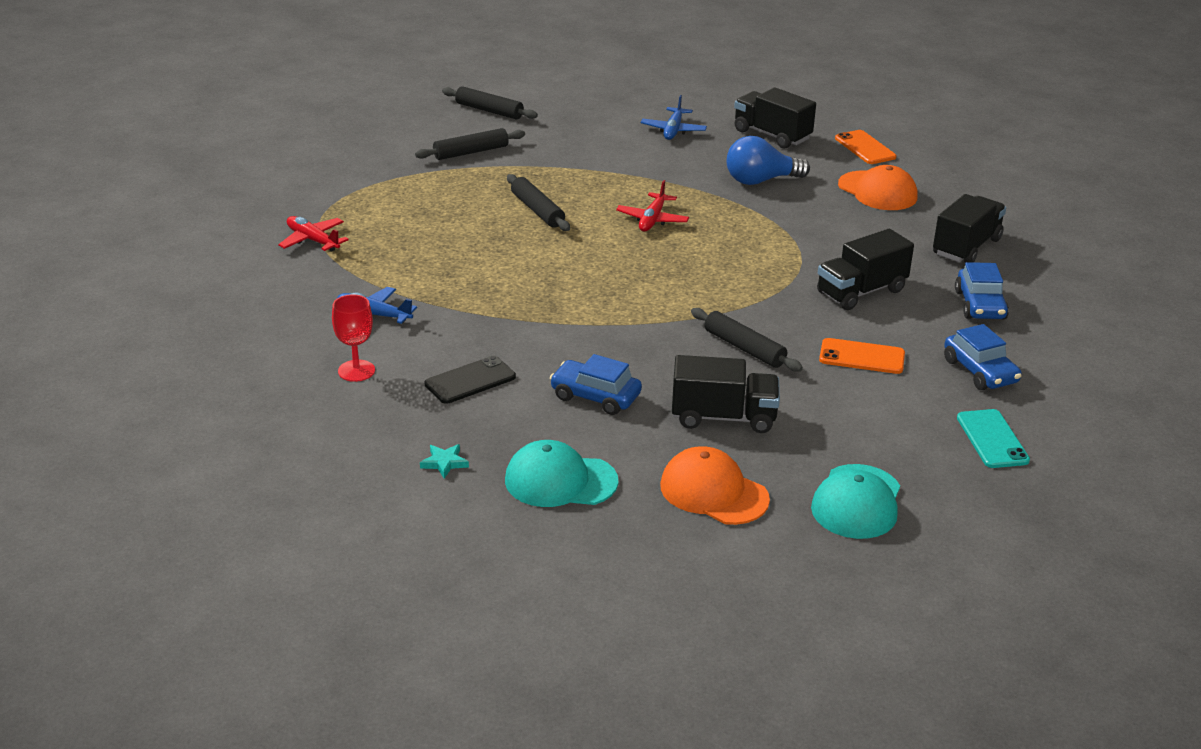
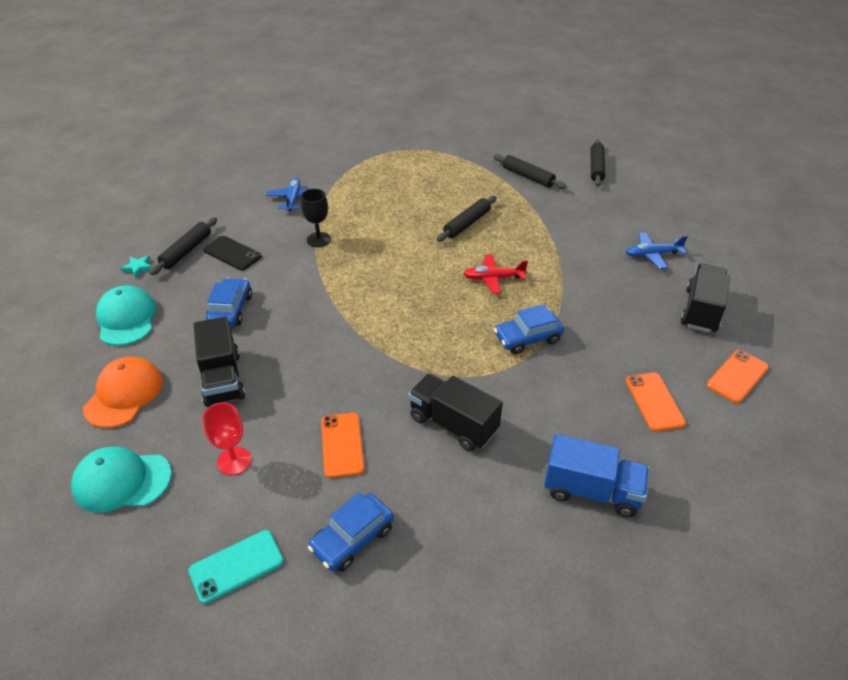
camera: 70 degrees right, 10 degrees up
(313, 240) = (368, 155): red plane -> none
(356, 371) = (228, 210): red goblet -> red goblet (234, 461)
(490, 312) = (318, 239): none -> black goblet
(744, 348) = (325, 369): black rolling pin -> black rolling pin (186, 251)
(760, 181) = (607, 321): blue light bulb -> none
(877, 191) = (654, 401): orange cap -> orange phone
(966, 247) = (591, 491): black truck -> blue truck
(980, 305) = (479, 520): blue car -> blue car (527, 338)

